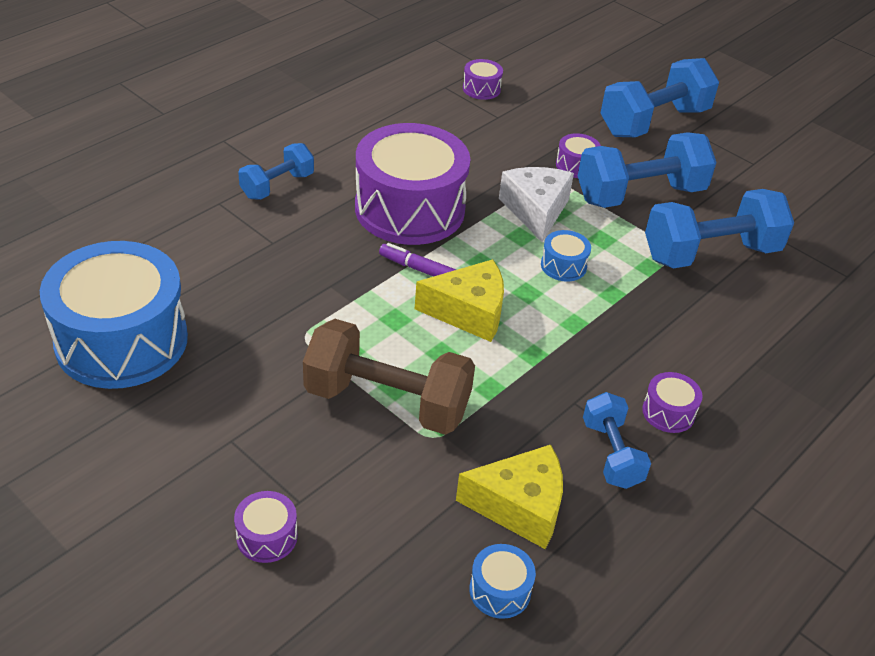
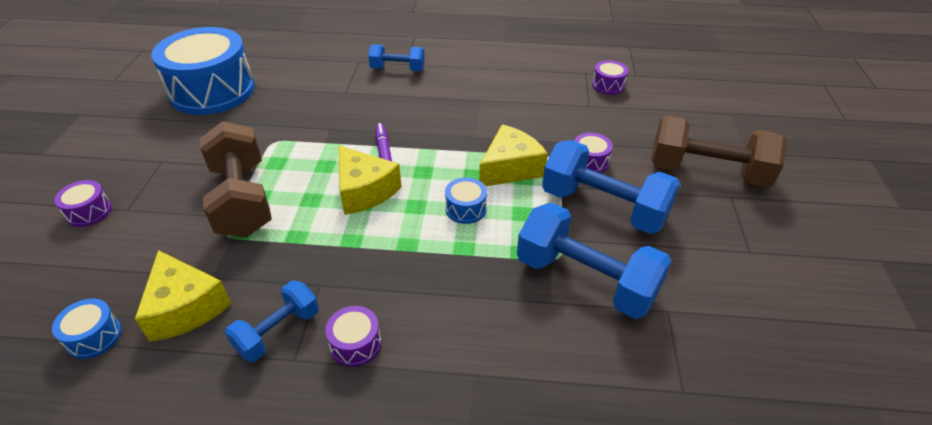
camera: 55 degrees right, 0 degrees up
(409, 209) = (439, 120): purple drum -> none
(536, 210) = (510, 168): white cheese -> yellow cheese
(654, 122) = (707, 172): blue dumbbell -> brown dumbbell

